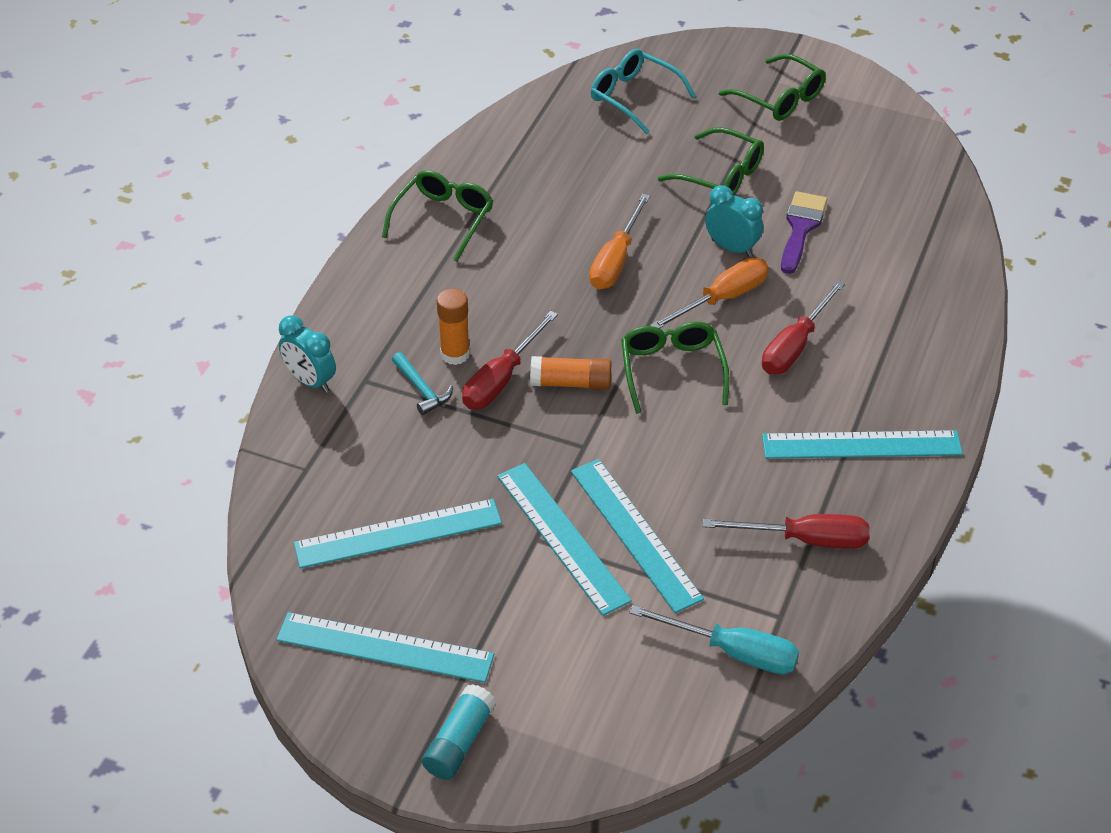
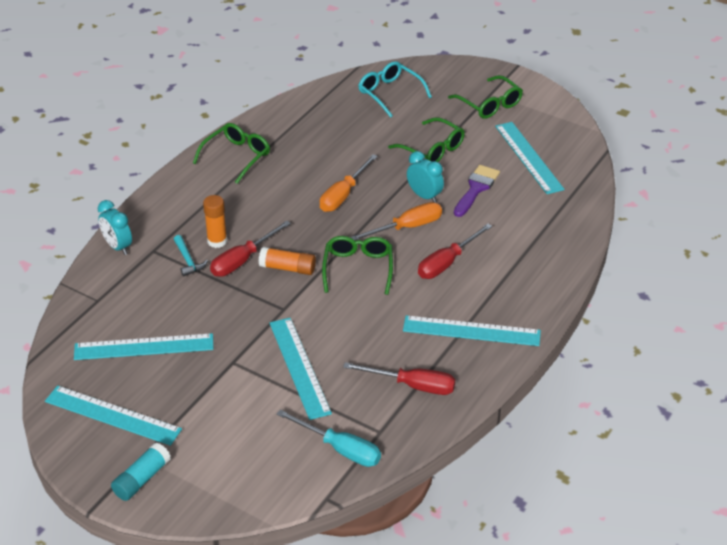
camera: 10 degrees right, 5 degrees down
(562, 537) = (250, 363): turquoise ruler -> turquoise ruler (529, 157)

